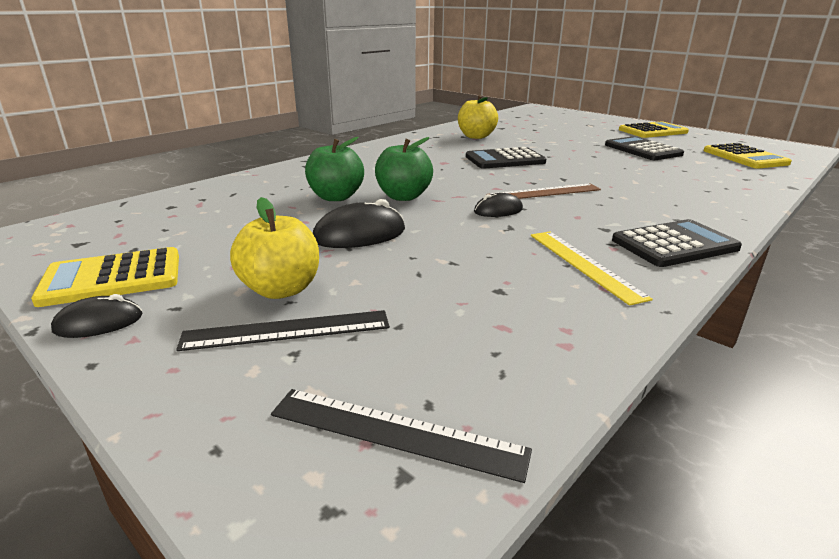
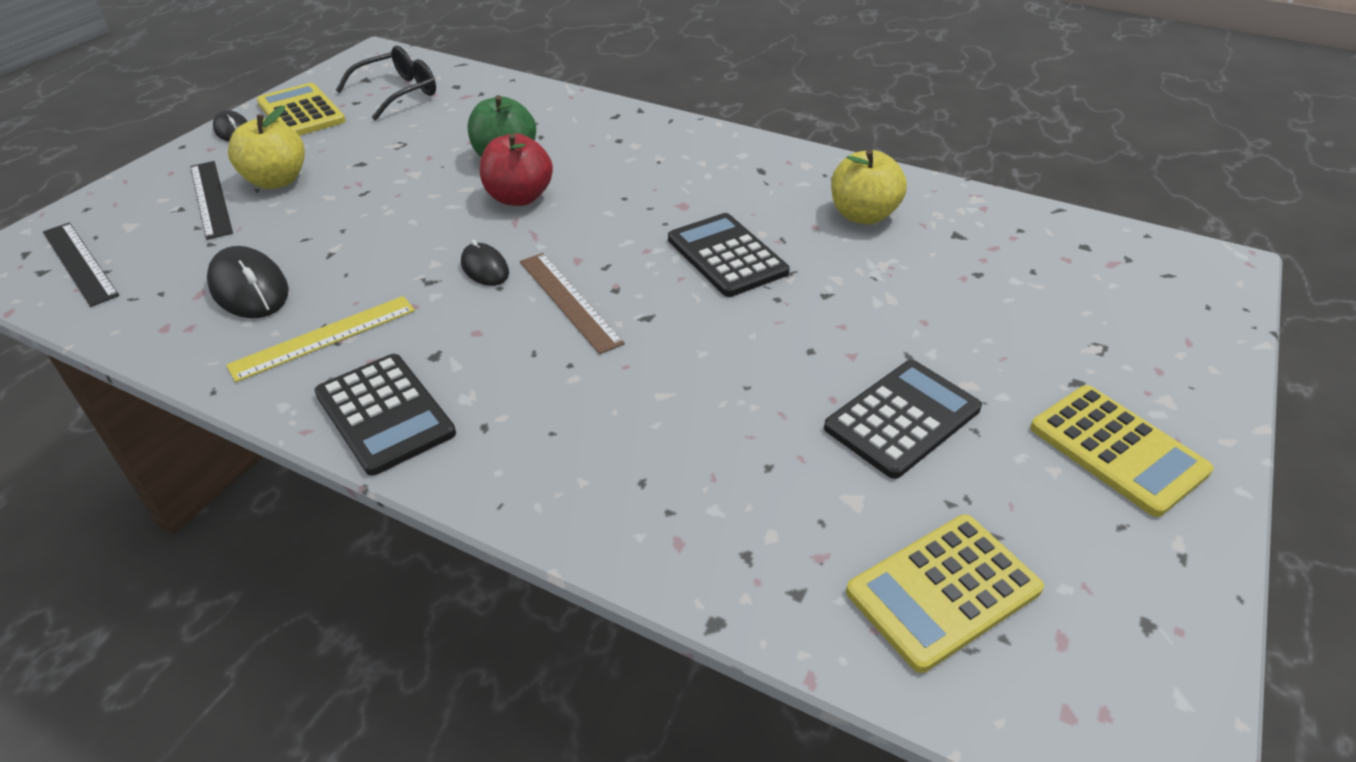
camera: 75 degrees right, 15 degrees up
(145, 229) = (398, 93): none -> black glasses
(359, 235) = (395, 192): black mouse -> black mouse (249, 289)
(396, 432) = (79, 263): black ruler -> black ruler turned 45 degrees counterclockwise
(403, 196) = (519, 197): green apple -> red apple

